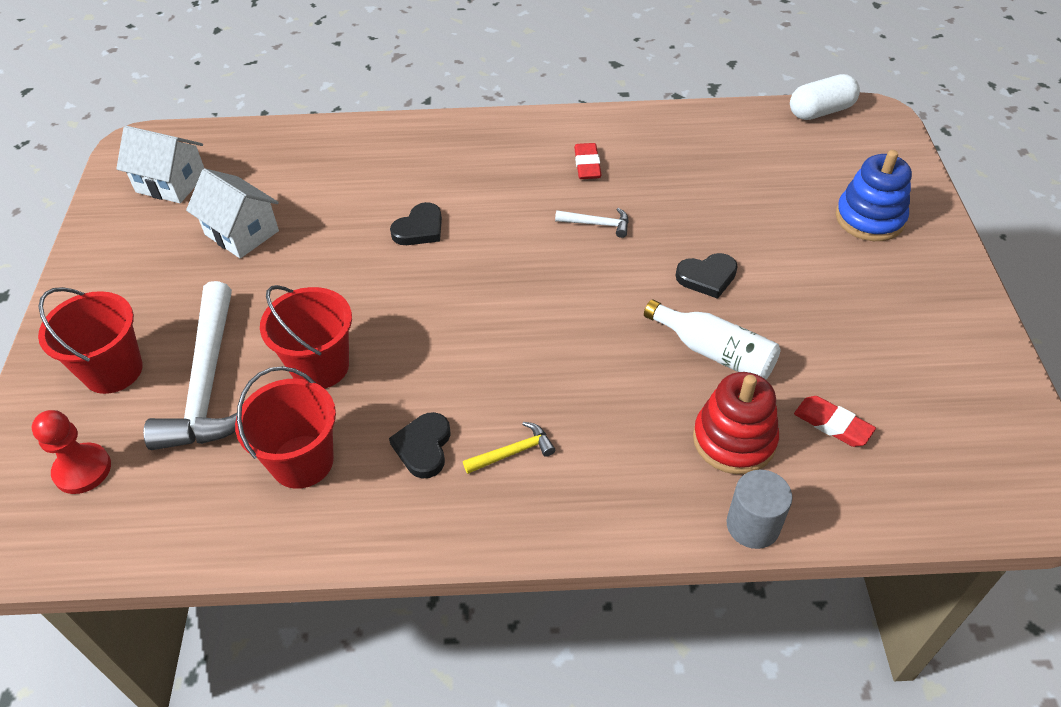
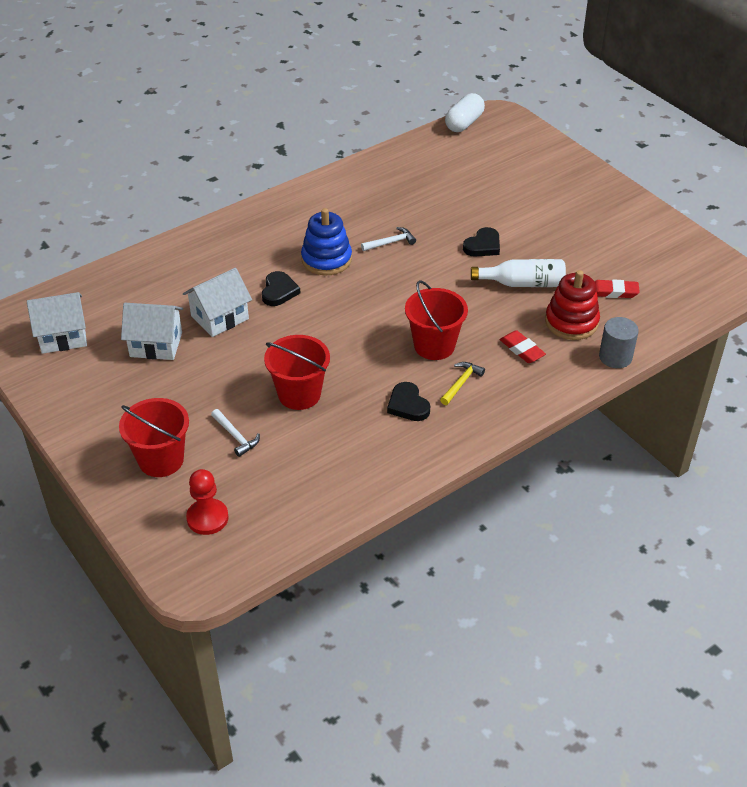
camera: 35 degrees left, 5 degrees down
(208, 383) = (236, 436): white hammer -> white hammer, size x0.43
(302, 461) = (343, 446): red bucket -> red bucket (434, 345)
(331, 231) = (220, 317): none -> white house
(587, 165) = (350, 210): red eraser -> red eraser (522, 349)
(869, 218) = (544, 176): blue stacking toy -> blue stacking toy (326, 259)

